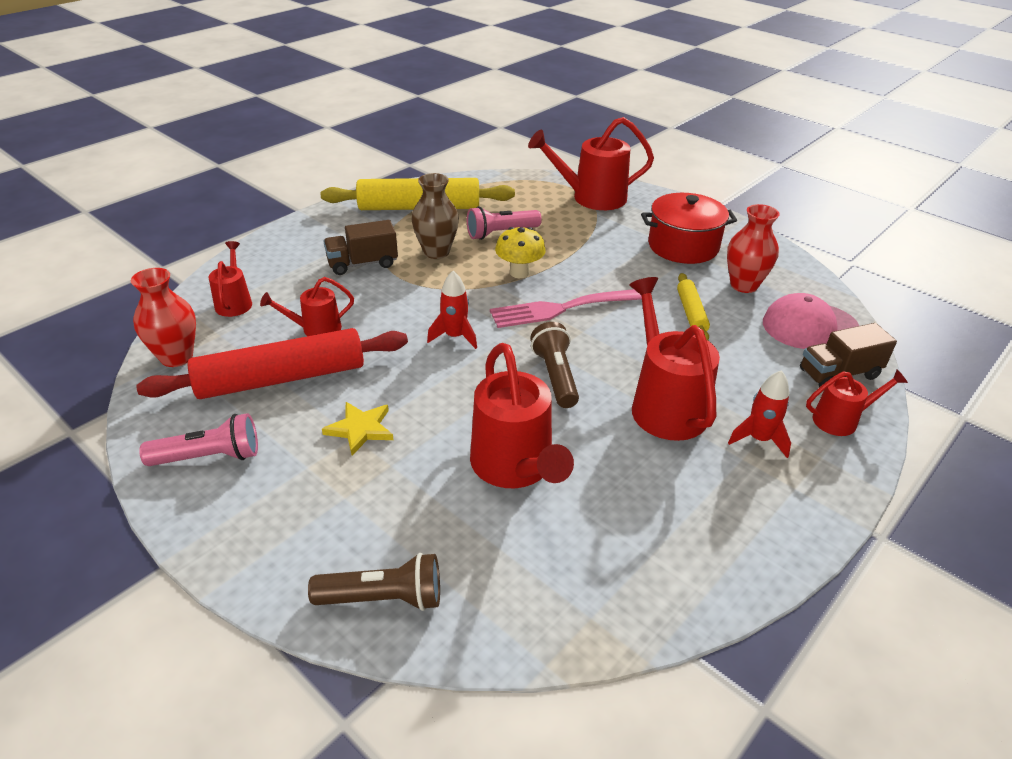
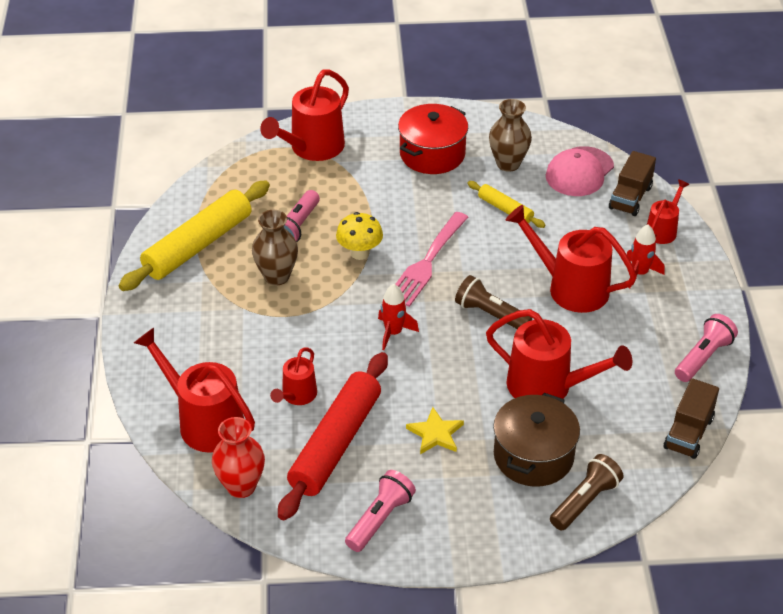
camera: 45 degrees left, 5 degrees up
(234, 302) = (204, 421): red watering can -> red watering can, size x1.82
(362, 263) = (240, 324): brown truck -> brown truck (688, 433)
(406, 514) = (533, 456): none -> brown pot
(725, 565) = (703, 357): none -> pink flashlight
(744, 285) = (508, 164): red vase -> brown vase

